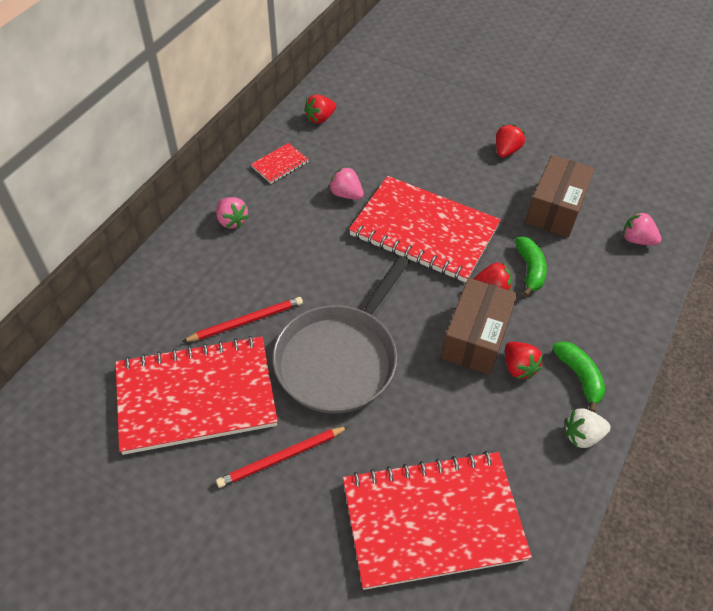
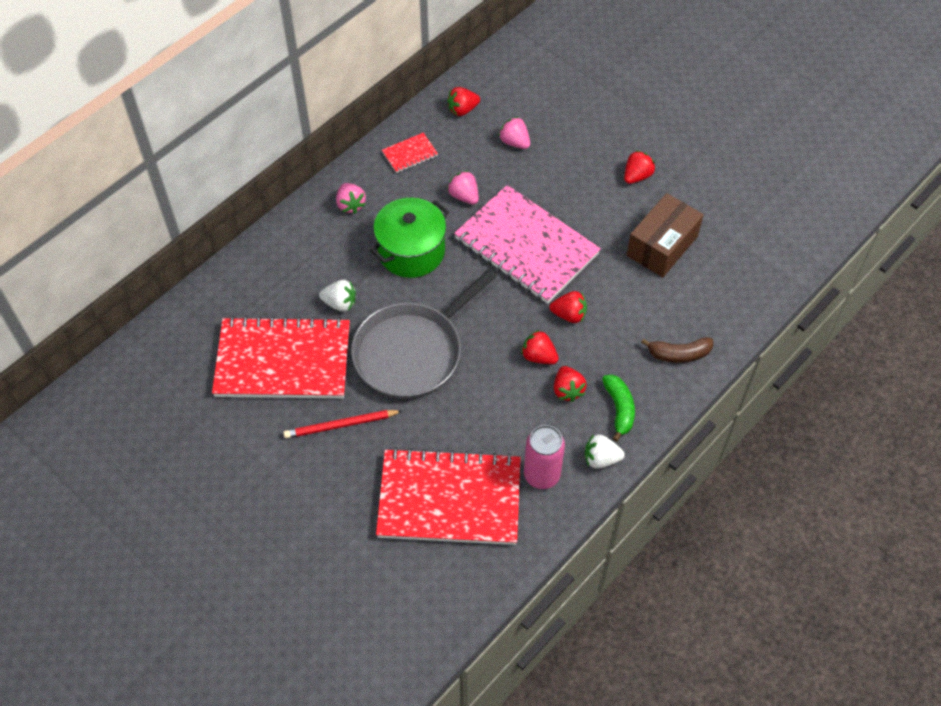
camera: 15 degrees right, 5 degrees up
(246, 321) = (340, 303): red pencil -> white strawberry
(308, 255) = (411, 251): none -> green pot
(424, 231) = (526, 246): red notebook -> pink notebook
(475, 338) = (538, 356): brown box -> red strawberry
(526, 468) = (541, 475): none -> pink can
(529, 269) = (613, 302): green banana -> none
(615, 308) = (679, 354): none -> brown banana
(636, 240) = (729, 292): pink strawberry -> pink strawberry (514, 142)

